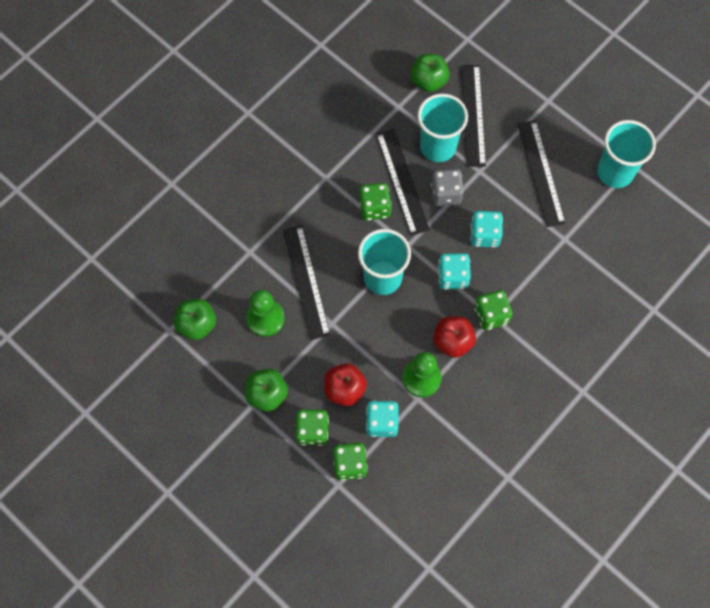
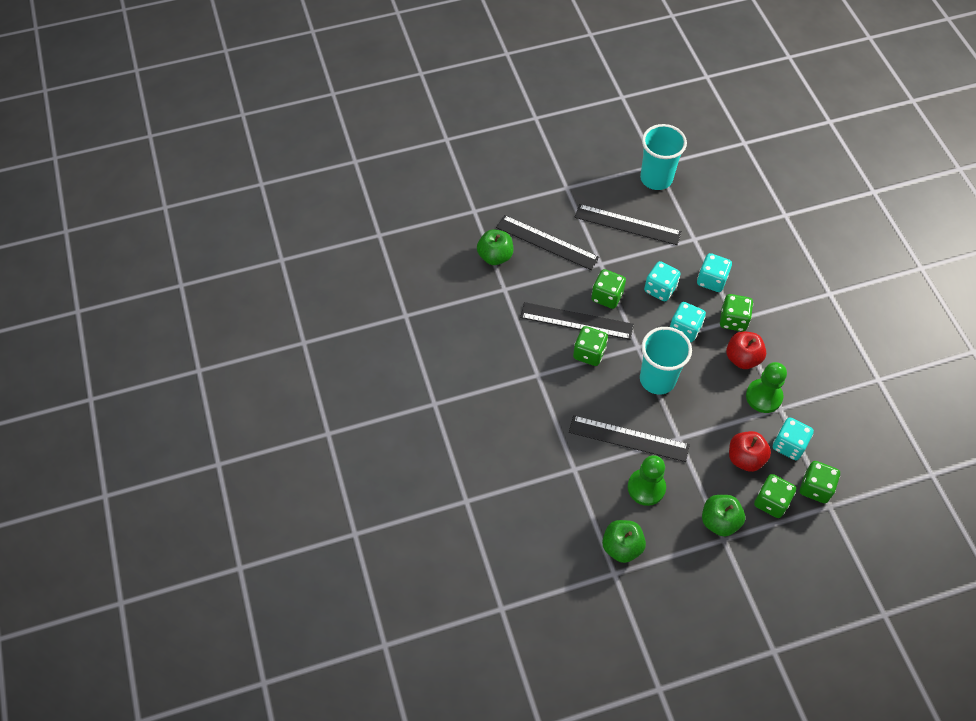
camera: 60 degrees left, 10 degrees down
(438, 147) = (560, 280): turquoise cup -> none
(446, 194) = (607, 296): grey dice -> green dice
(525, 276) = (711, 280): none -> turquoise dice

